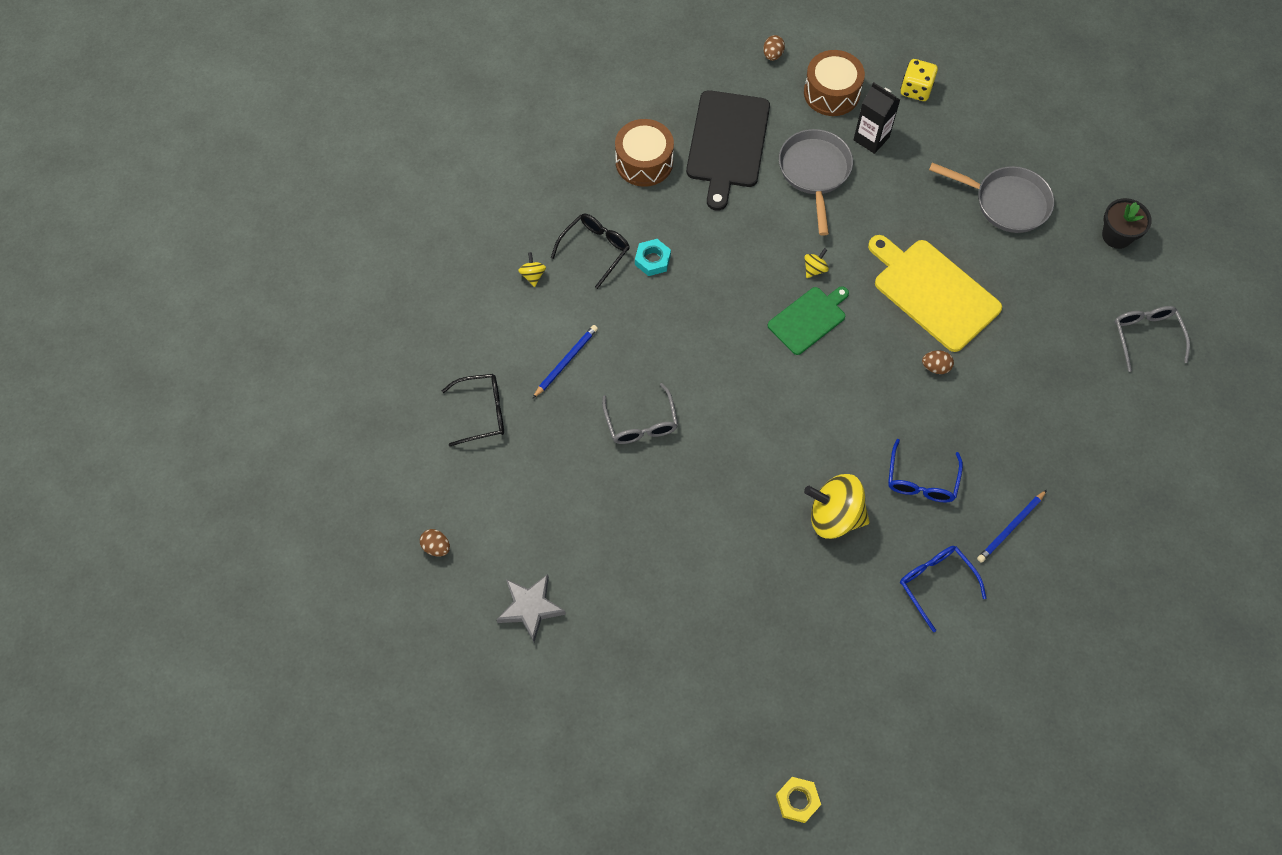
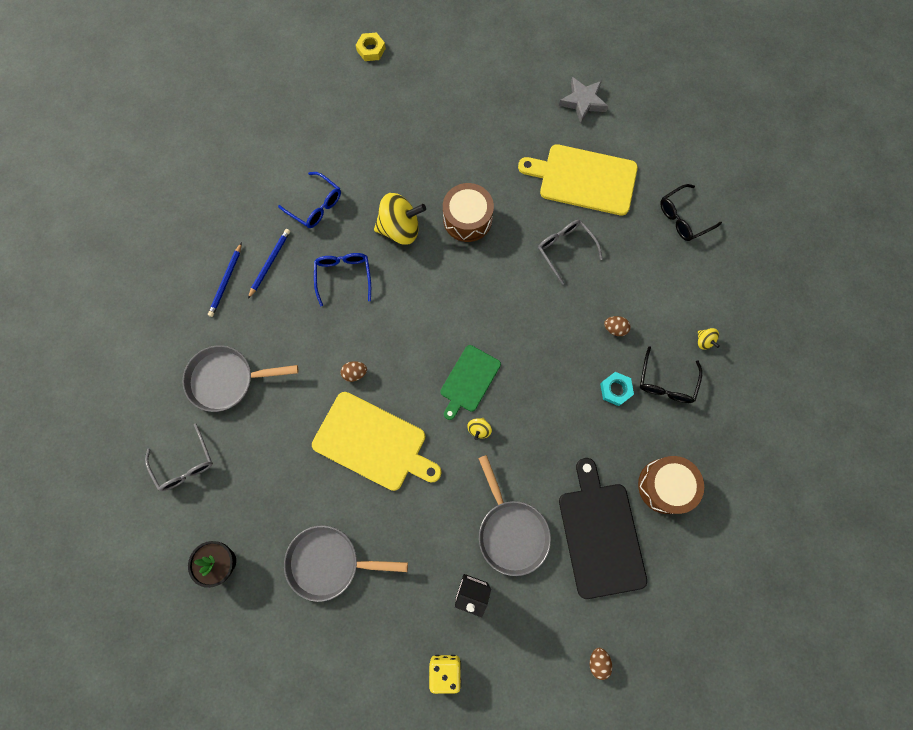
camera: 160 degrees right, 10 degrees up
(436, 547) = (664, 118): brown egg -> brown egg (615, 328)
(566, 361) = (642, 278): blue pencil -> blue pencil (226, 281)
(579, 501) = (583, 179): none -> yellow cutting board
(831, 93) = (525, 633): brown drum -> brown drum (467, 219)
(1086, 407) = (226, 380): none -> grey pan

